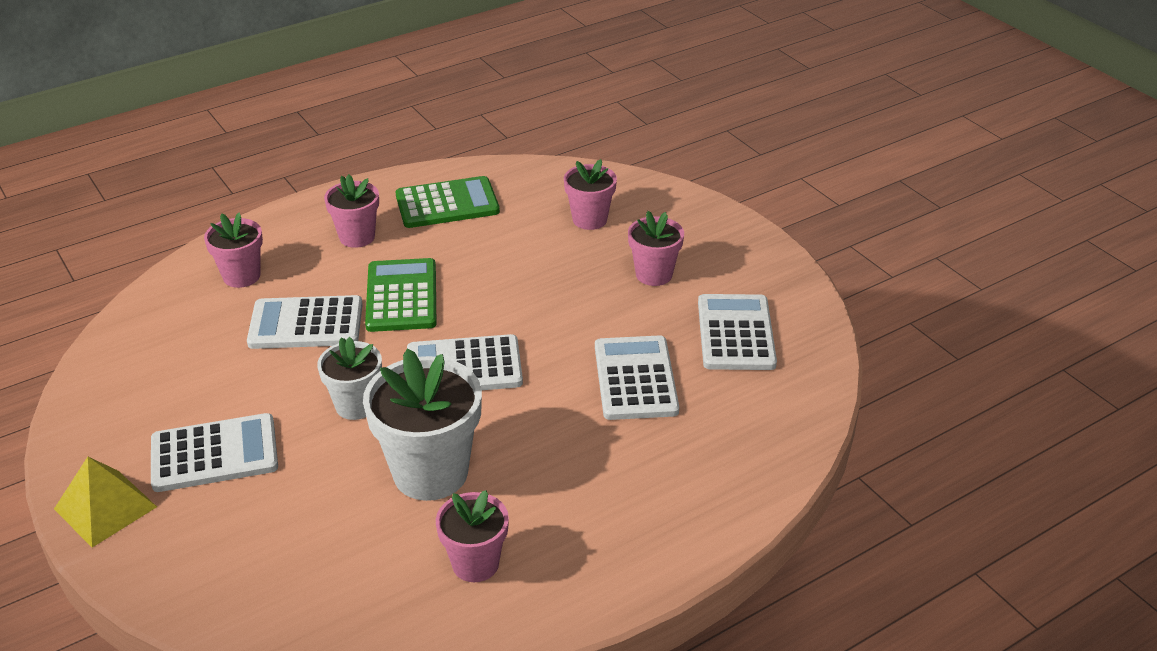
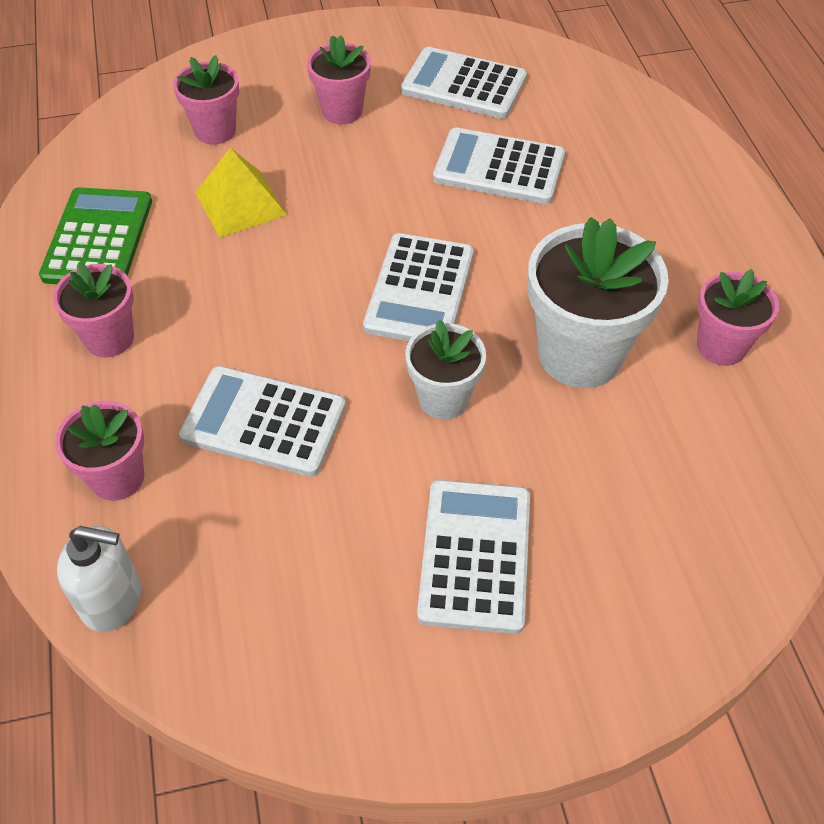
camera: 70 degrees left, 15 degrees up
(105, 507) = (533, 693): yellow pyramid -> yellow pyramid (240, 203)
(150, 302) = (112, 599): none -> white soap dispenser
(306, 324) = (264, 422): white calculator -> white calculator turned 90 degrees clockwise
(401, 296) = (261, 318): green calculator -> none

